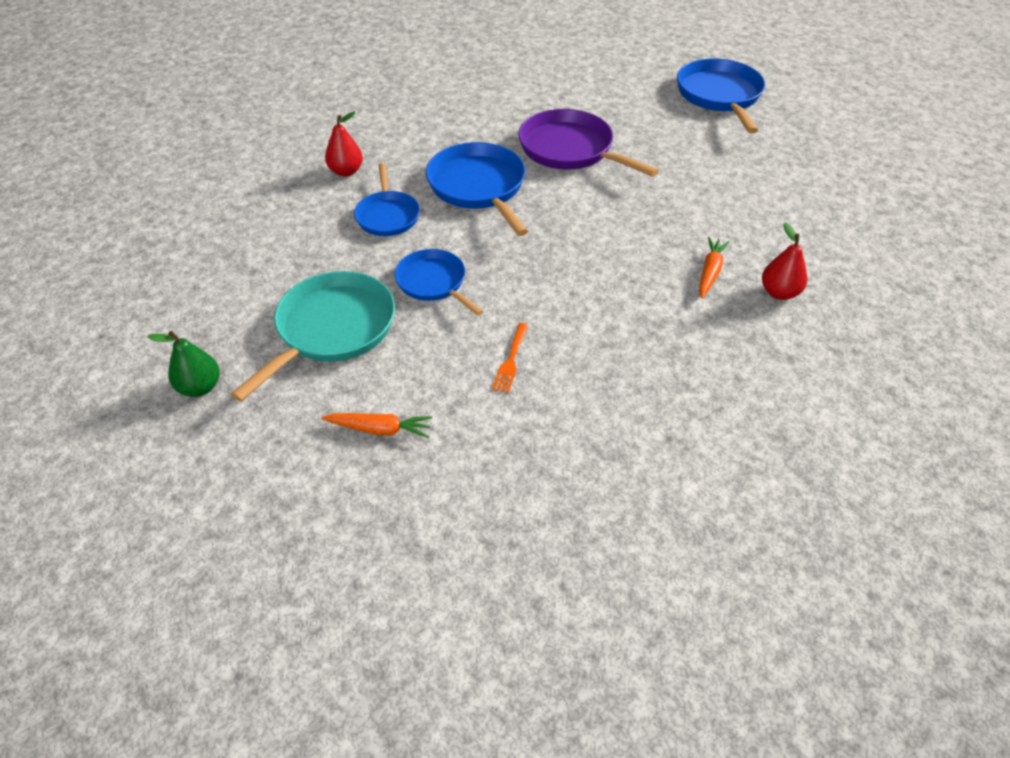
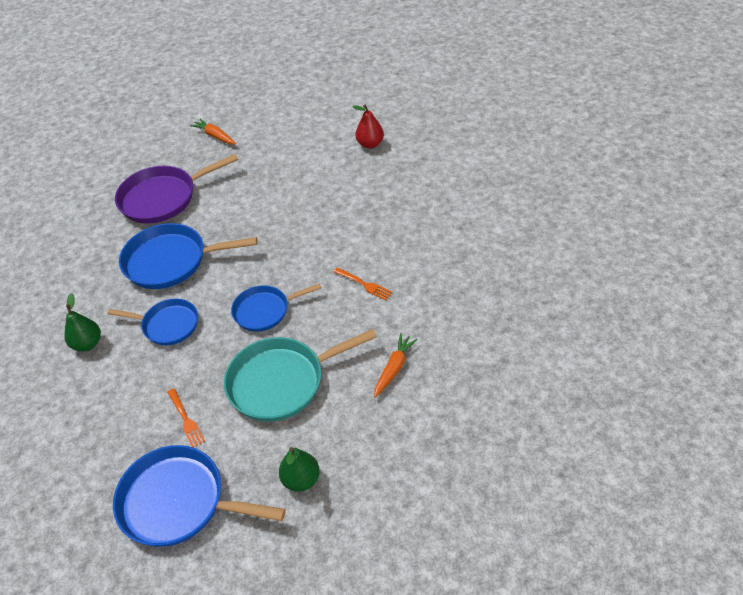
camera: 65 degrees left, 0 degrees up
(266, 270) = (185, 419): none -> orange fork
(332, 329) = (281, 382): turquoise pan -> turquoise pan turned 75 degrees counterclockwise
(346, 171) = (87, 344): red pear -> green pear
(710, 272) = (336, 167): orange carrot -> orange carrot (215, 136)
(719, 95) = (159, 104): blue pan -> blue pan (178, 502)

